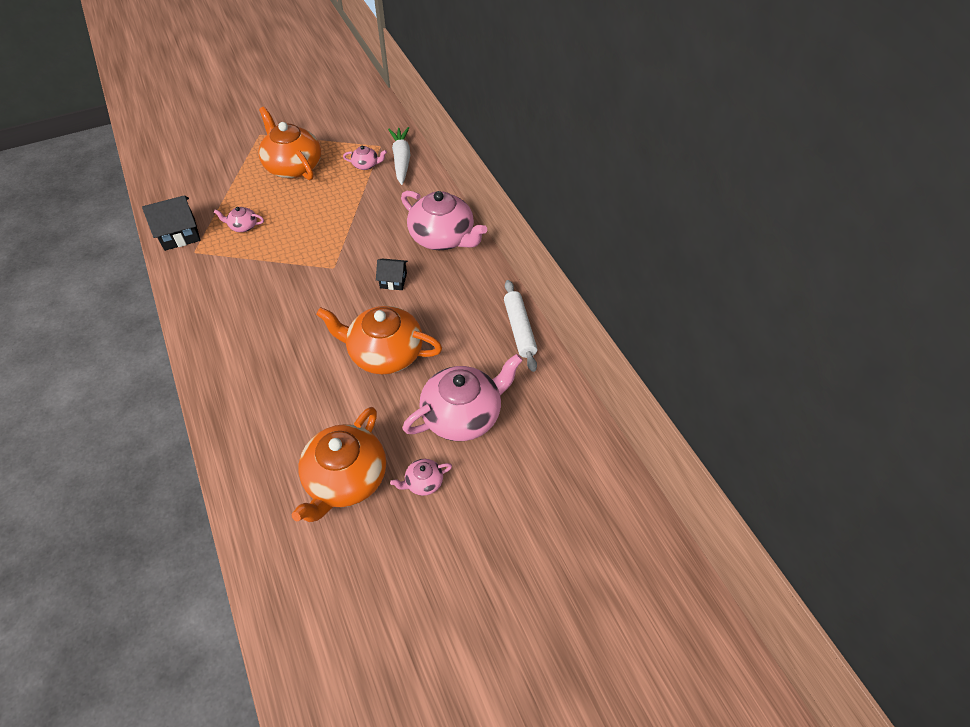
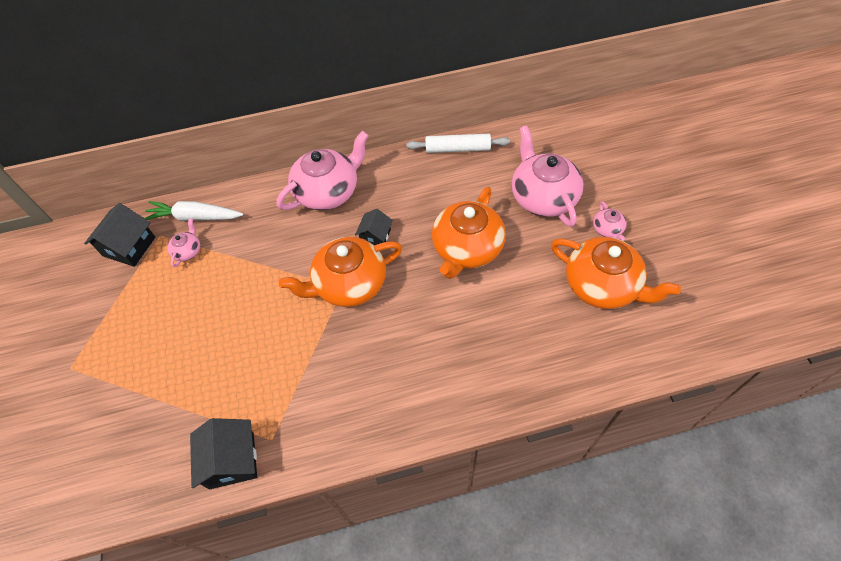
camera: 75 degrees left, 5 degrees up
(243, 226) = (244, 382): pink teapot -> none
(293, 166) = (155, 327): orange teapot -> orange teapot (349, 284)
(367, 132) = (129, 246): none -> black house

